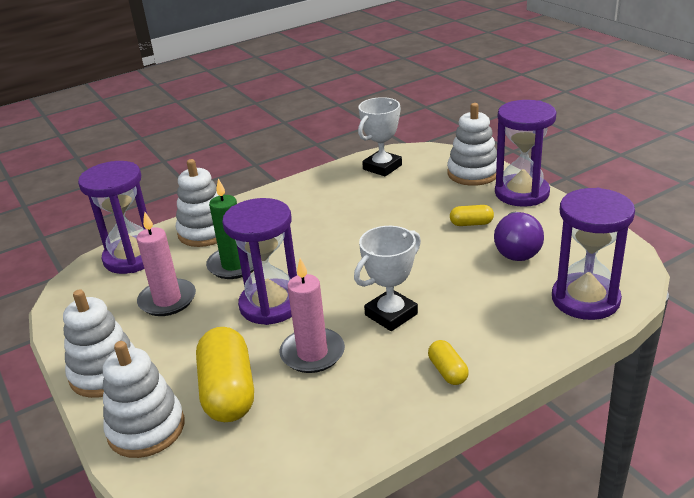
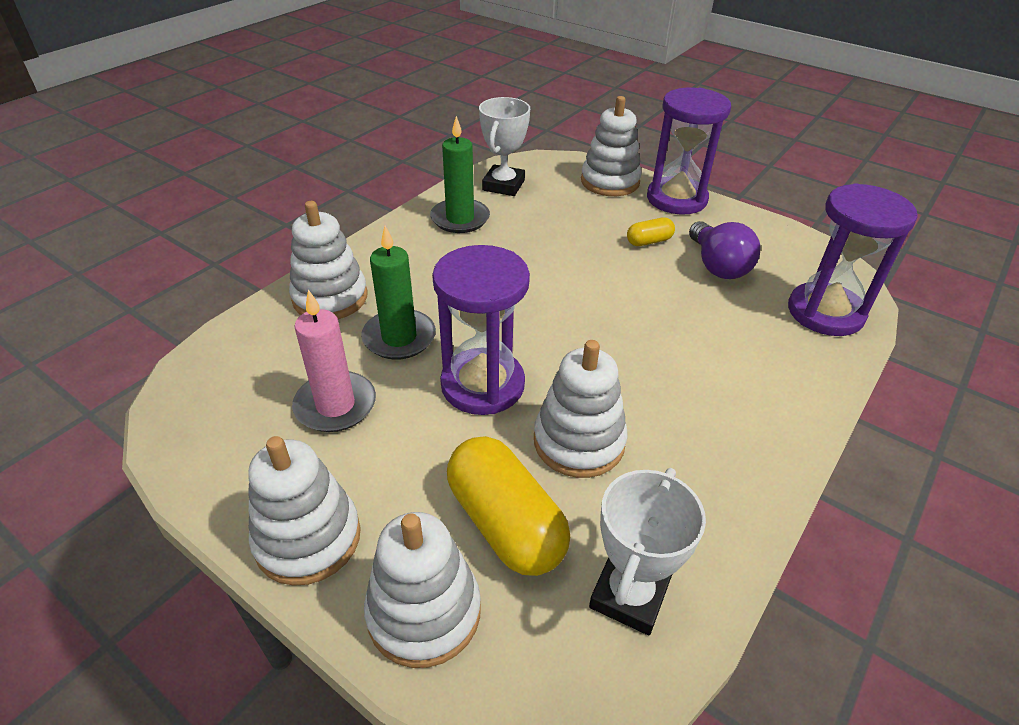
camera: 25 degrees left, 10 degrees up
(132, 257) = (244, 351): purple hourglass -> none
(312, 353) = (579, 441): pink candle -> white stacking toy
(331, 189) = (460, 219): none -> green candle
(391, 314) = (637, 369): white trophy -> white trophy (629, 595)
(447, 371) = (749, 430): yellow capsule -> none

